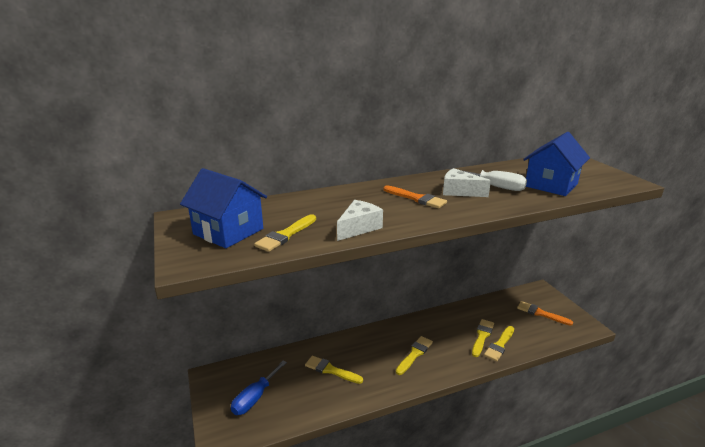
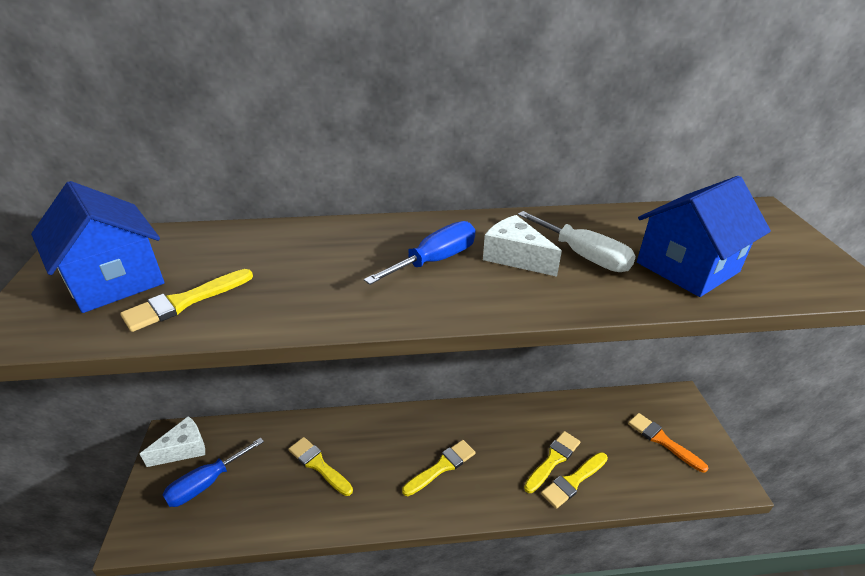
camera: 15 degrees right, 10 degrees up
(358, 228) = (300, 307): white cheese -> white cheese (183, 449)
(416, 198) = (435, 260): orange brush -> blue screwdriver

